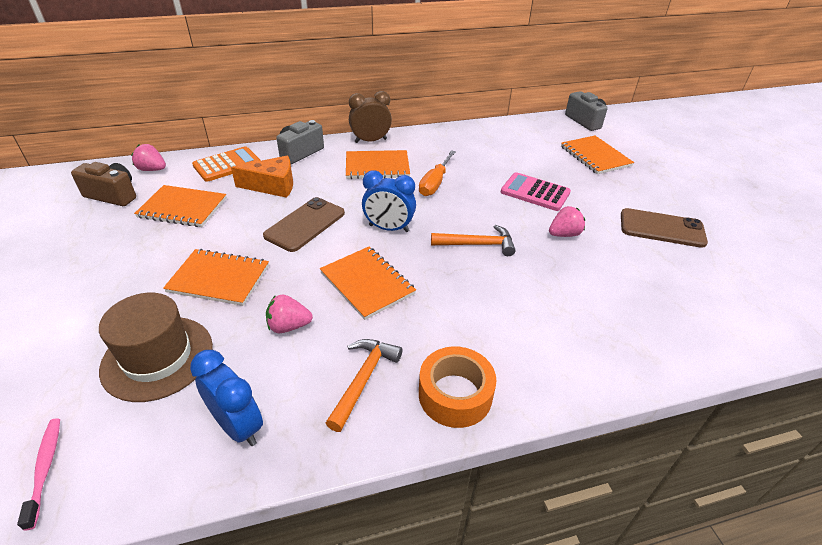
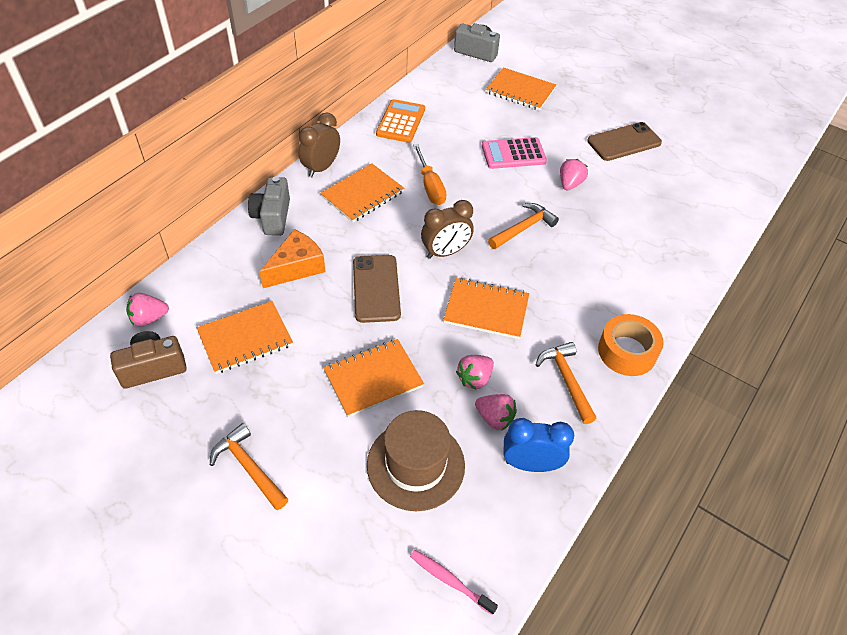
camera: 40 degrees left, 10 degrees up
(67, 282) = (249, 467): none -> orange hammer
(227, 165) = (220, 269): orange calculator -> orange calculator (401, 122)
(262, 367) = (494, 418): none -> pink strawberry
(389, 228) = (445, 252): blue clock -> brown clock

